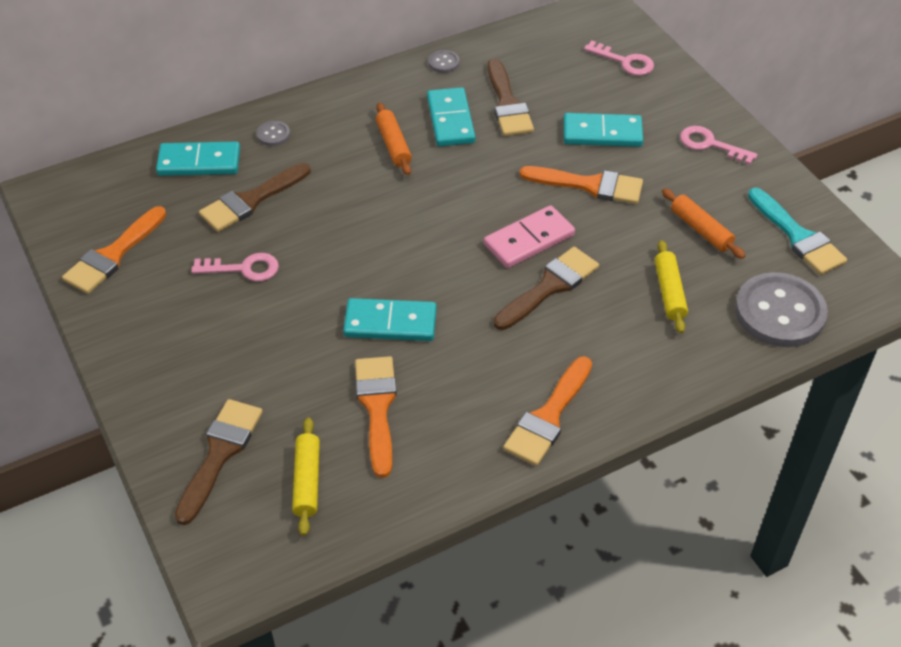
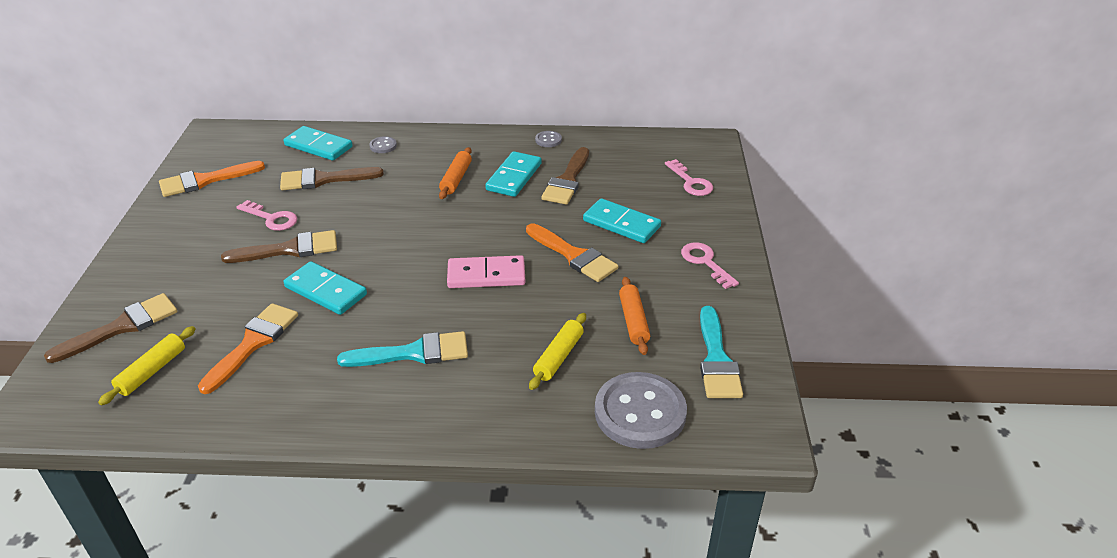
camera: 30 degrees right, 10 degrees down
(539, 347) = (413, 353): none -> turquoise brush
(548, 416) = (365, 406): orange brush -> none
(549, 287) = (466, 314): brown brush -> brown brush (289, 249)

